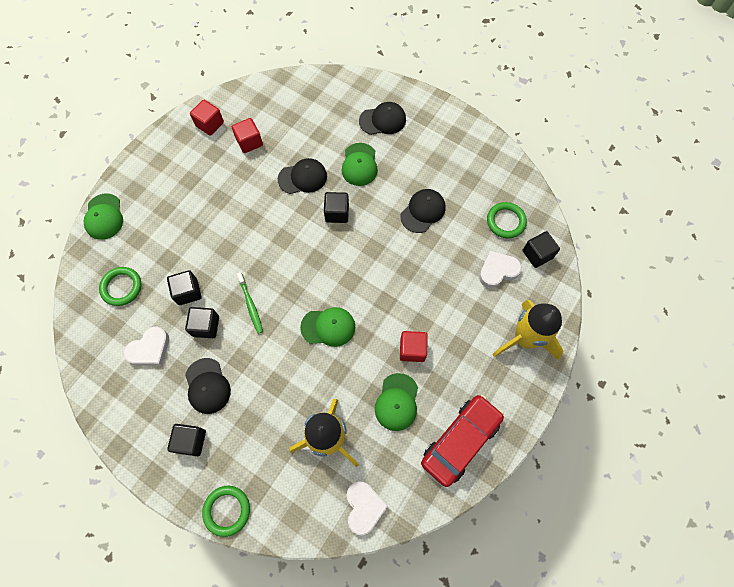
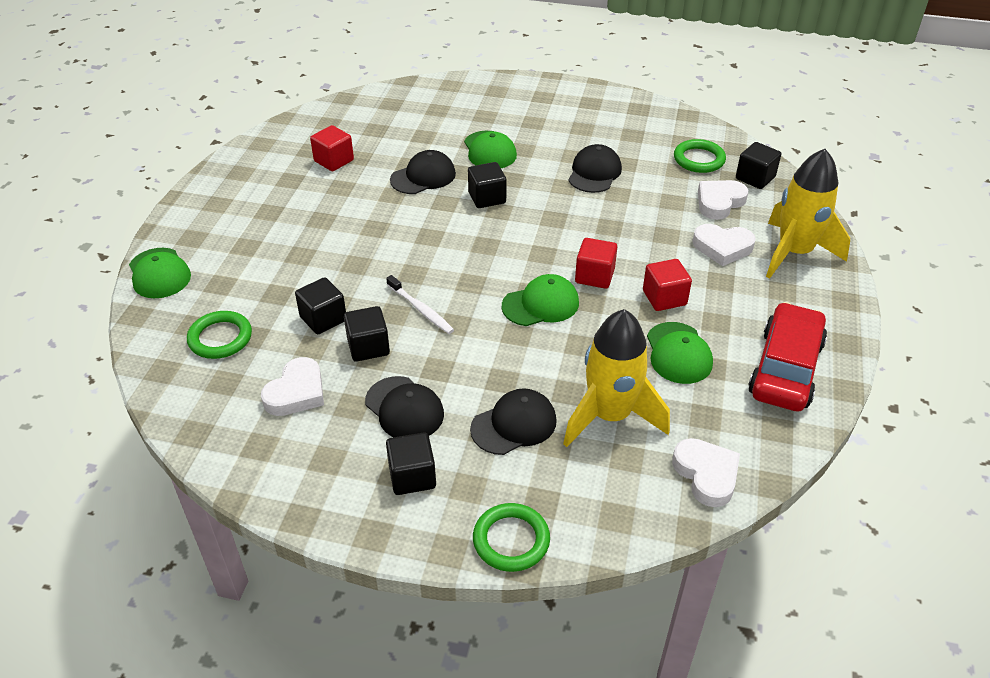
camera: 20 degrees left, 25 degrees down
(210, 124) = (271, 156): red cube -> red cube (594, 276)
(250, 305) = (421, 309): green toothbrush -> white toothbrush
(382, 120) = (495, 109): black cap -> black cap (514, 424)
(476, 316) = (722, 247): none -> white heart

